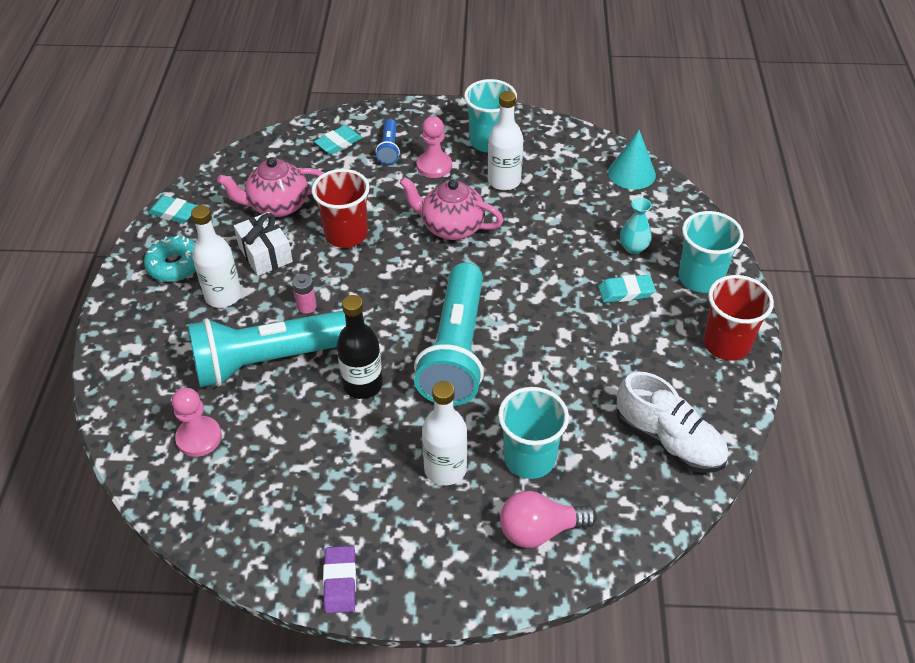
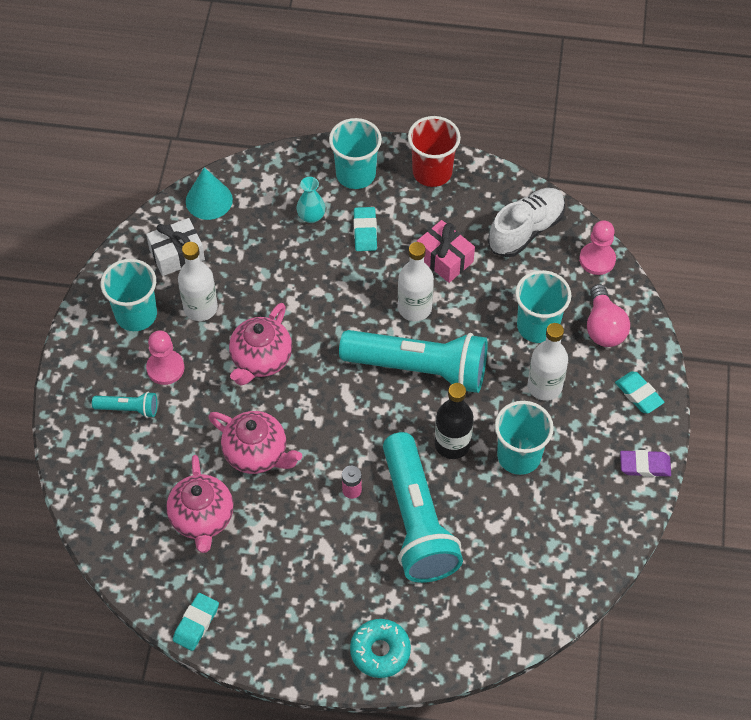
camera: 85 degrees left, 10 degrees up
(175, 265) = (278, 615): turquoise donut -> turquoise donut (380, 651)
(199, 438) = (501, 577): pink pawn -> pink pawn (597, 259)
(223, 296) = (328, 566): white bottle -> white bottle (414, 308)
(265, 254) = (274, 529): white gift -> white gift (177, 254)
(338, 143) = (108, 458): turquoise eraser -> turquoise eraser (638, 394)
(346, 234) = (257, 453): red cup -> pink teapot
(350, 447) = (519, 456): none -> turquoise cup
(389, 149) = (128, 409): blue flashlight -> turquoise flashlight
(606, 363) = (444, 259): none -> pink gift

